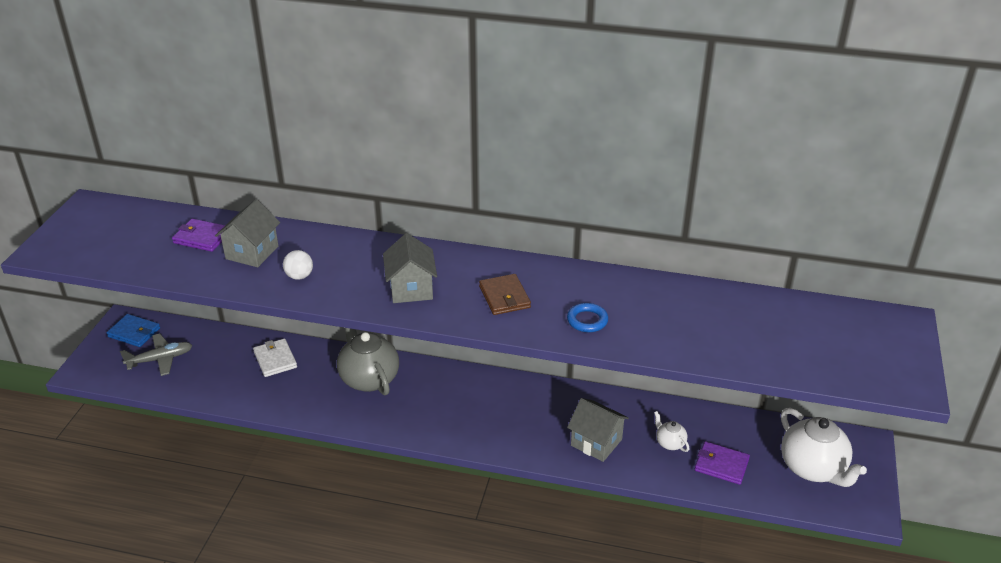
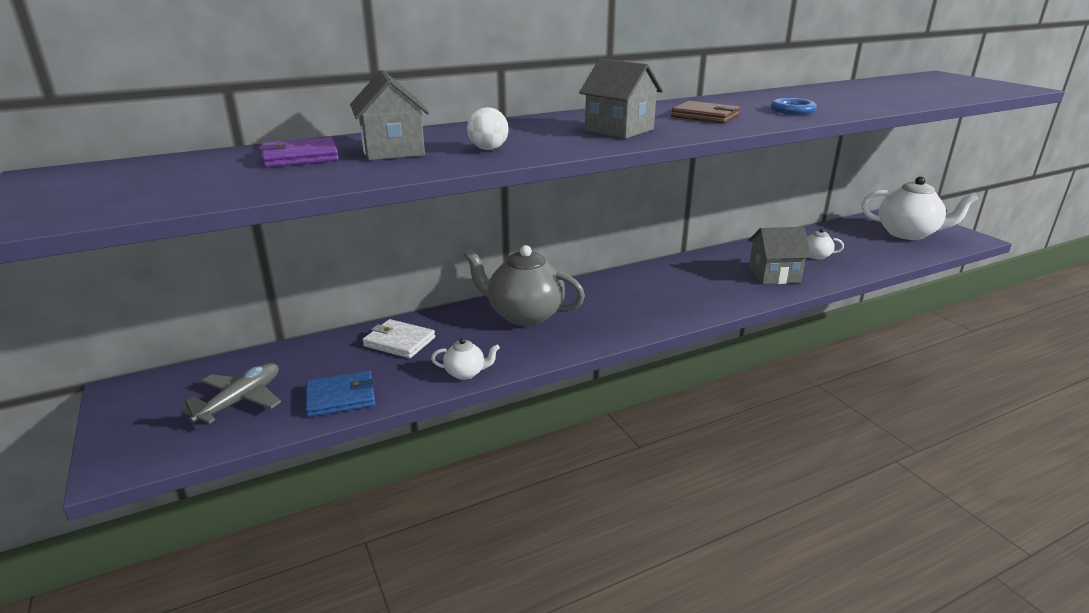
camera: 40 degrees left, 10 degrees down
(134, 332) = (160, 394): blue wallet -> blue wallet (341, 397)
(278, 407) = (466, 373): none -> white teapot
(721, 465) = (864, 253): purple wallet -> none

